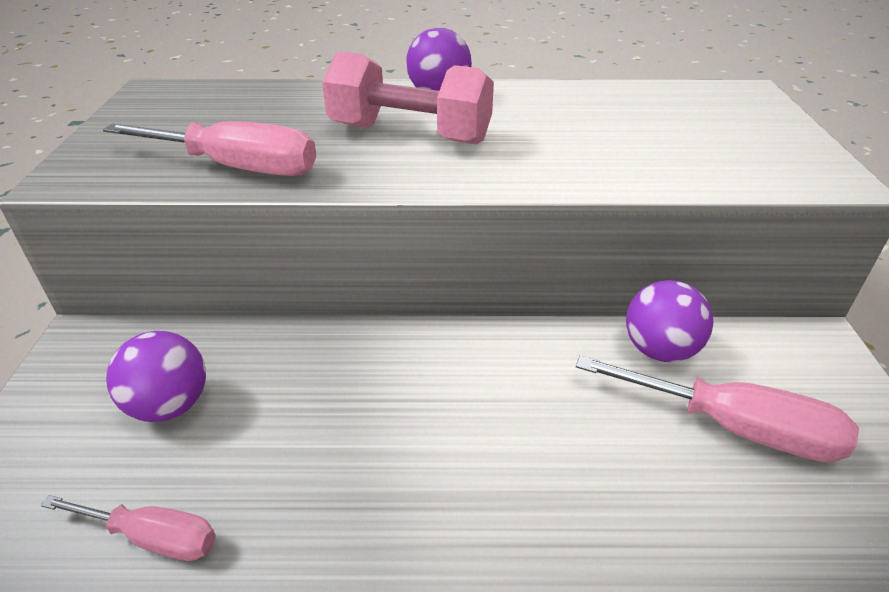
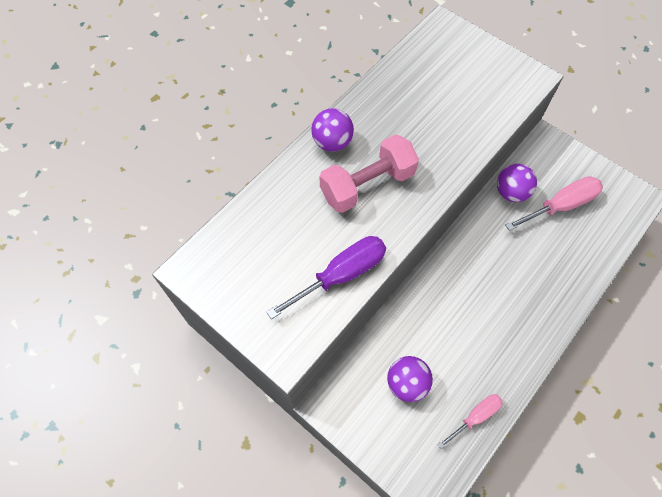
camera: 50 degrees left, 25 degrees up
(237, 167) = (341, 275): pink screwdriver -> purple screwdriver

